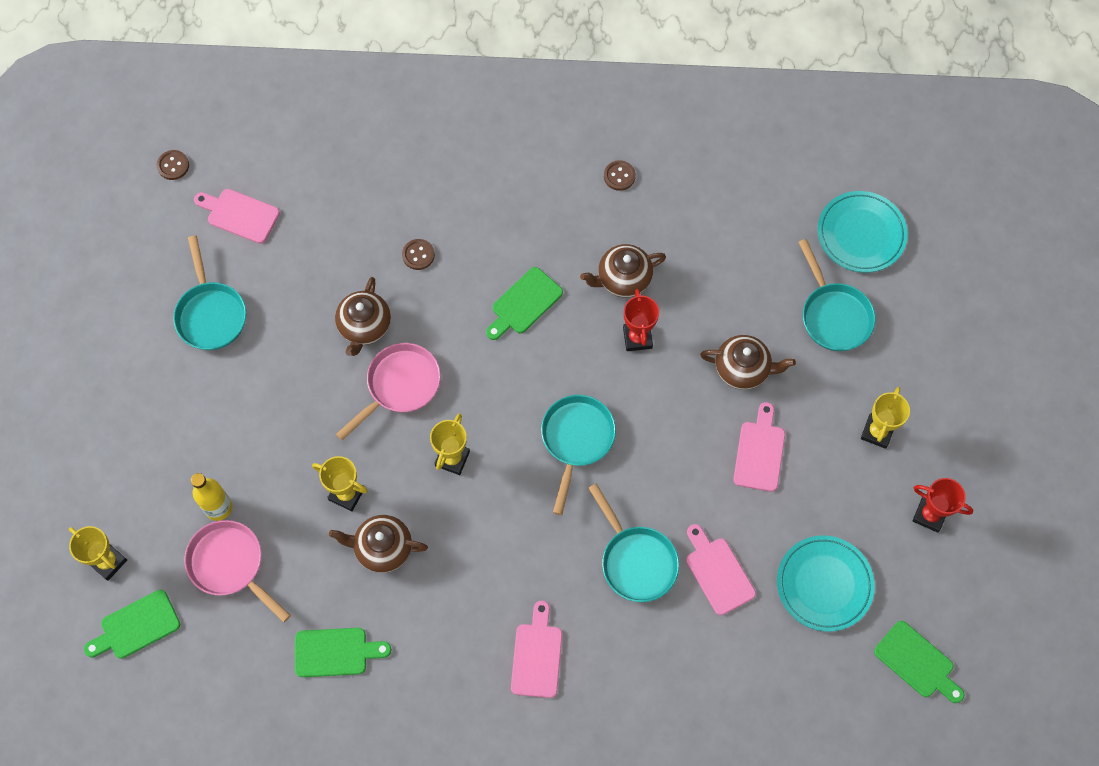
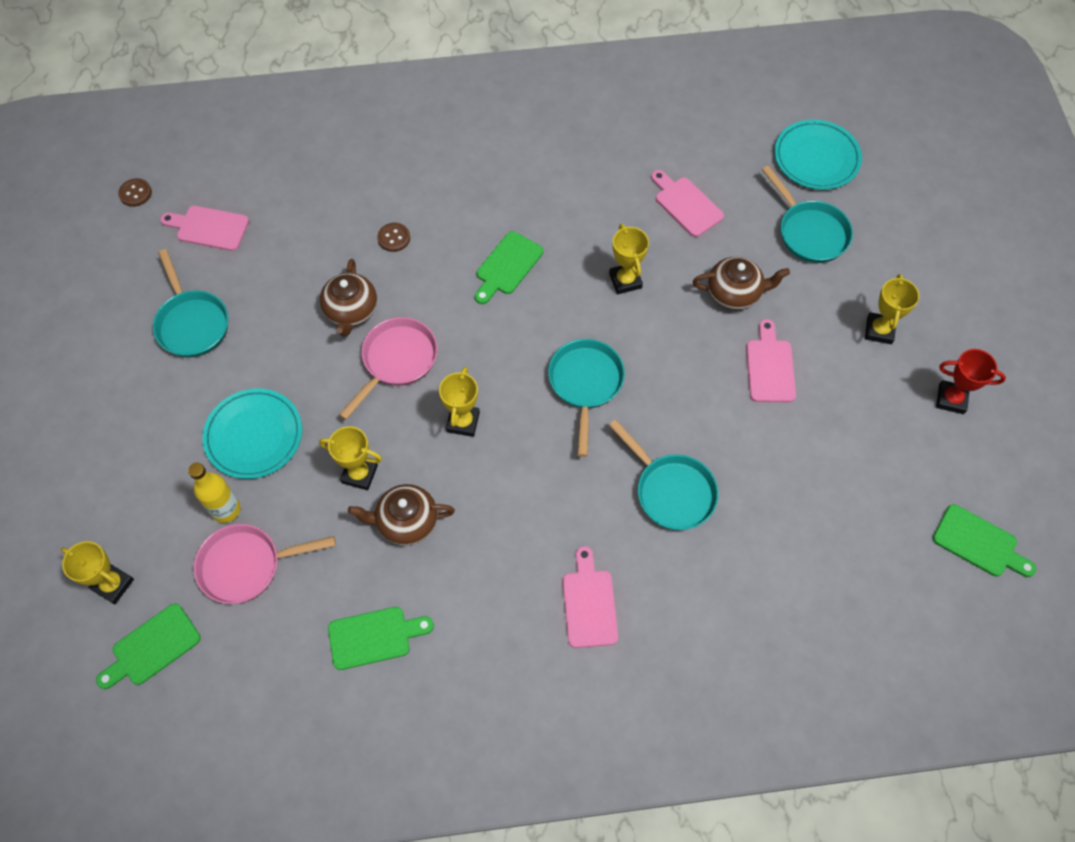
camera: 10 degrees left, 5 degrees down
(230, 565) = (246, 565): pink pan -> pink pan turned 45 degrees counterclockwise
(619, 176) = (576, 141): brown button -> none
(623, 279) = (599, 230): brown teapot -> none
(637, 338) = (625, 280): red trophy -> yellow trophy
(718, 572) = (756, 488): pink cutting board -> pink cutting board (686, 204)
(824, 584) = (866, 482): turquoise plate -> turquoise plate (254, 436)

